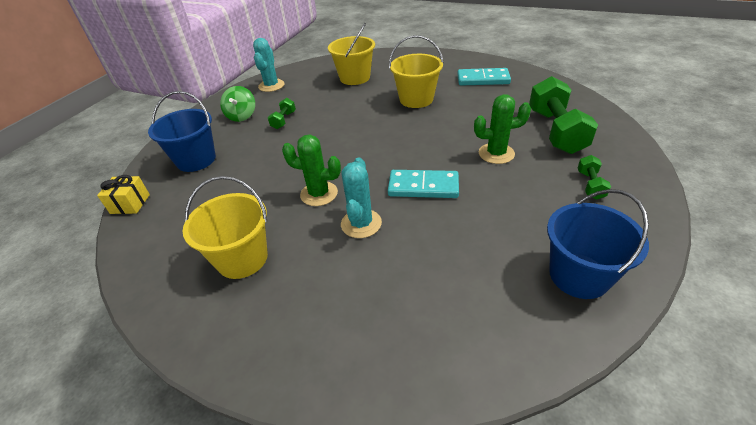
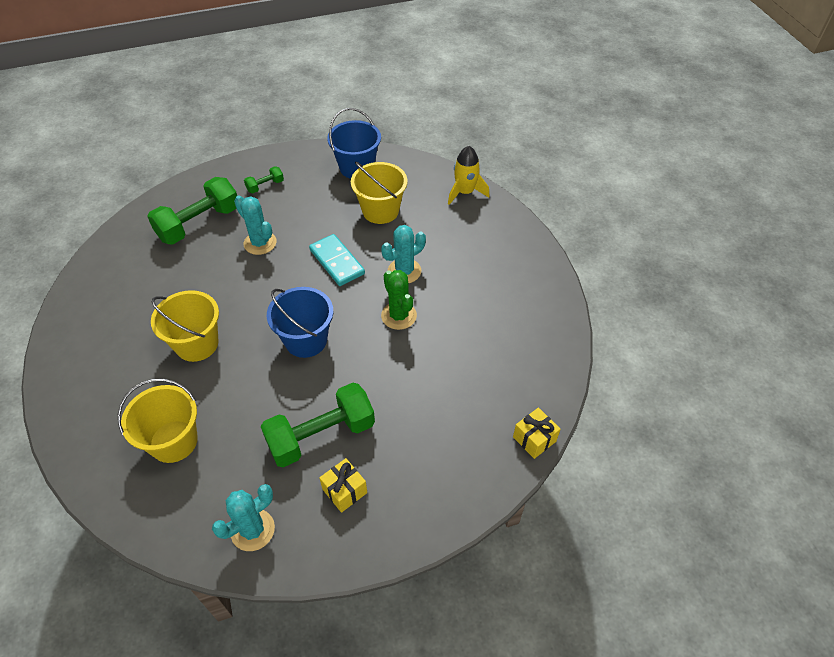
camera: 135 degrees left, 10 degrees up
(196, 160) = (445, 451): blue bucket -> blue bucket (306, 340)
(242, 116) = (344, 491): green spinning top -> yellow gift
(242, 258) = (492, 309): yellow bucket -> yellow bucket (380, 211)
(283, 120) = (321, 435): green dumbbell -> green dumbbell, size x2.16
(427, 367) = (465, 192): none -> yellow rocket
(483, 79) = (115, 312): turquoise domino -> none
(496, 153) = (260, 243): green cactus -> turquoise cactus

